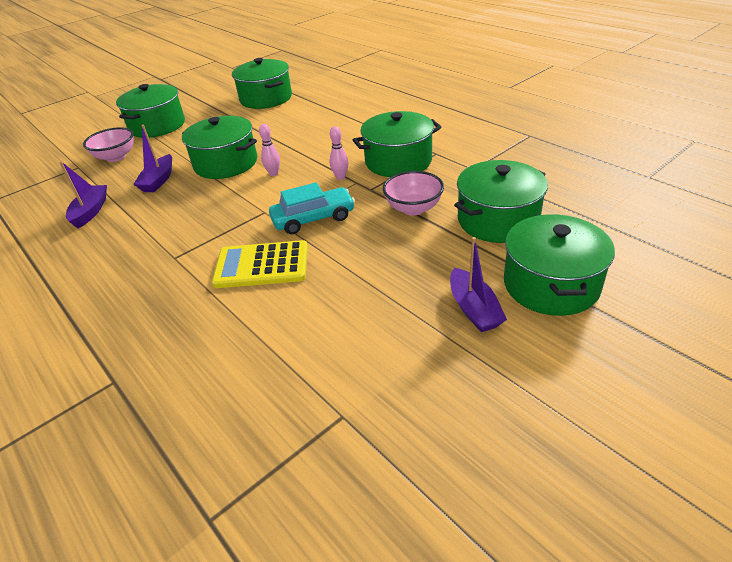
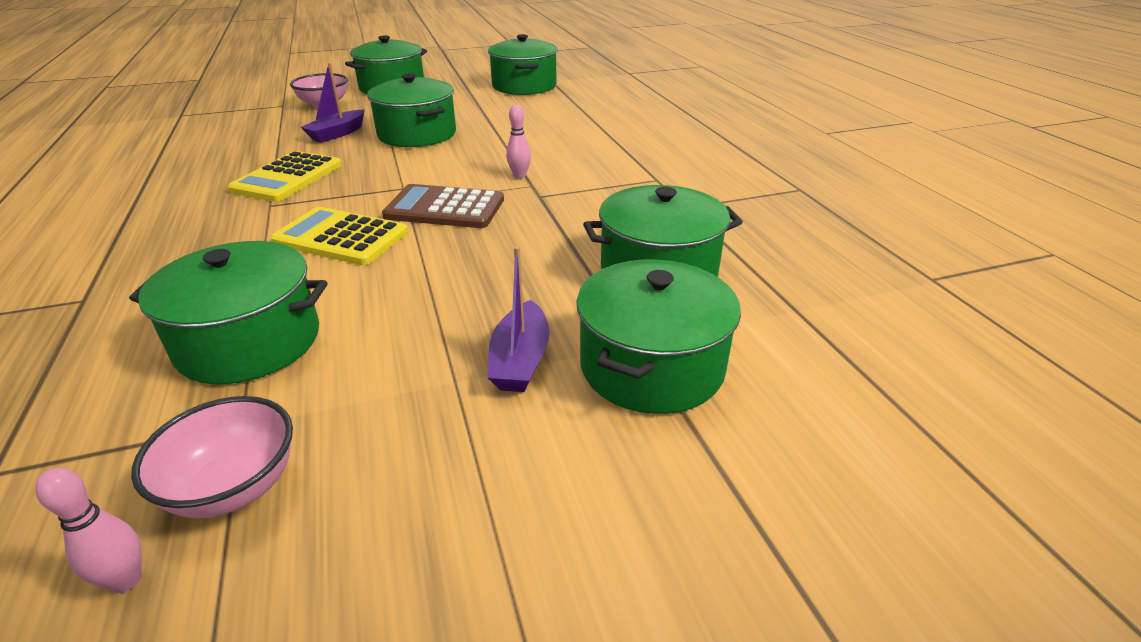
camera: 20 degrees right, 5 degrees down
(90, 211) = (247, 144): purple boat -> none
(162, 230) = (288, 178): none -> yellow calculator
(273, 173) = (453, 155): pink bowling pin -> pink bowling pin (126, 580)
(313, 219) = (445, 208): turquoise car -> brown calculator
(398, 161) = (602, 176): green pot -> green pot (249, 341)
(413, 208) = (567, 228): pink bowl -> pink bowl (234, 487)

